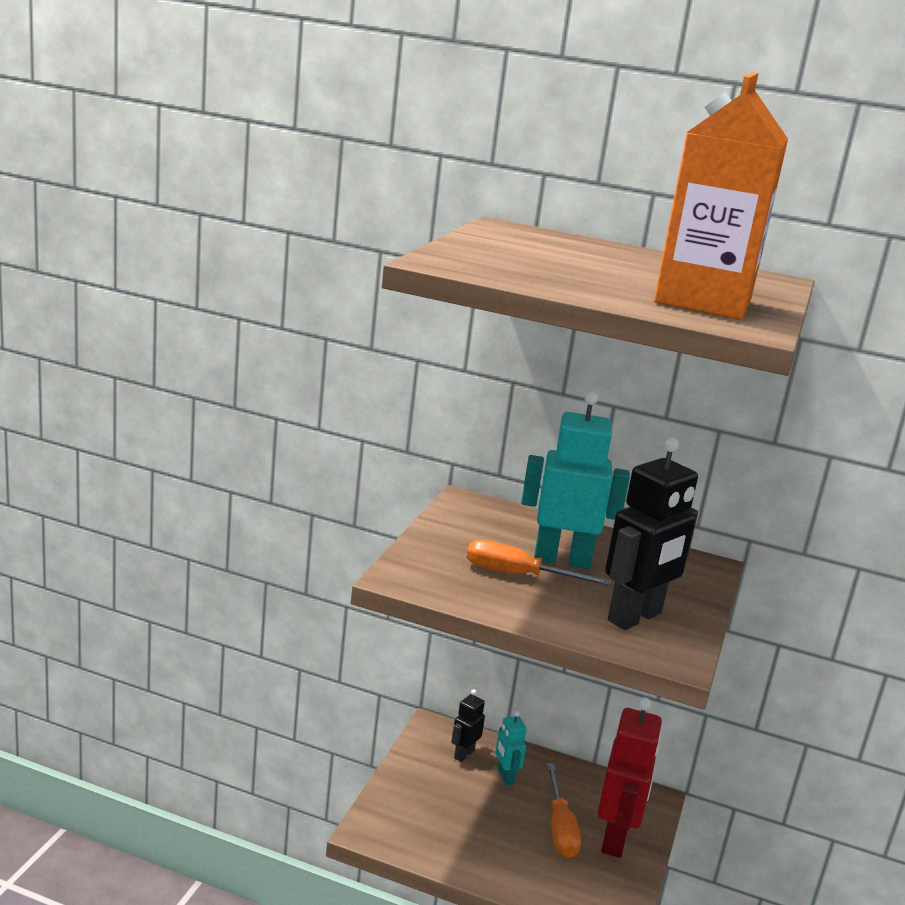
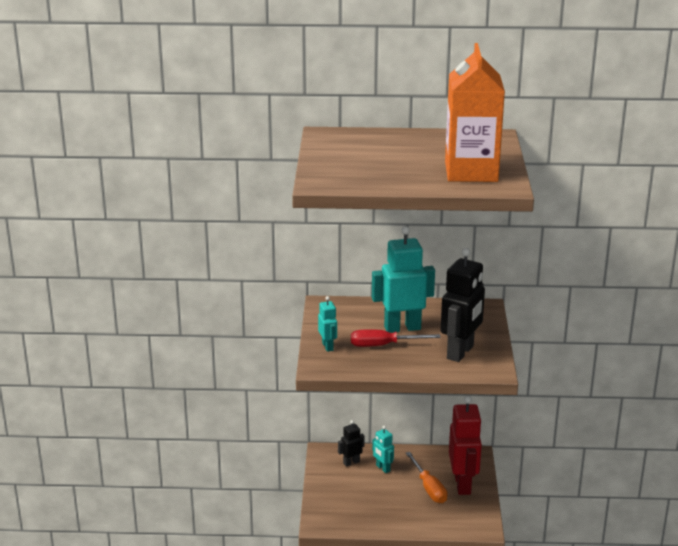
camera: 15 degrees left, 5 degrees up
(432, 555) = (328, 346): none -> turquoise robot
(463, 754) = (351, 462): black robot -> black robot turned 45 degrees clockwise
(518, 575) = (383, 345): orange screwdriver -> red screwdriver

